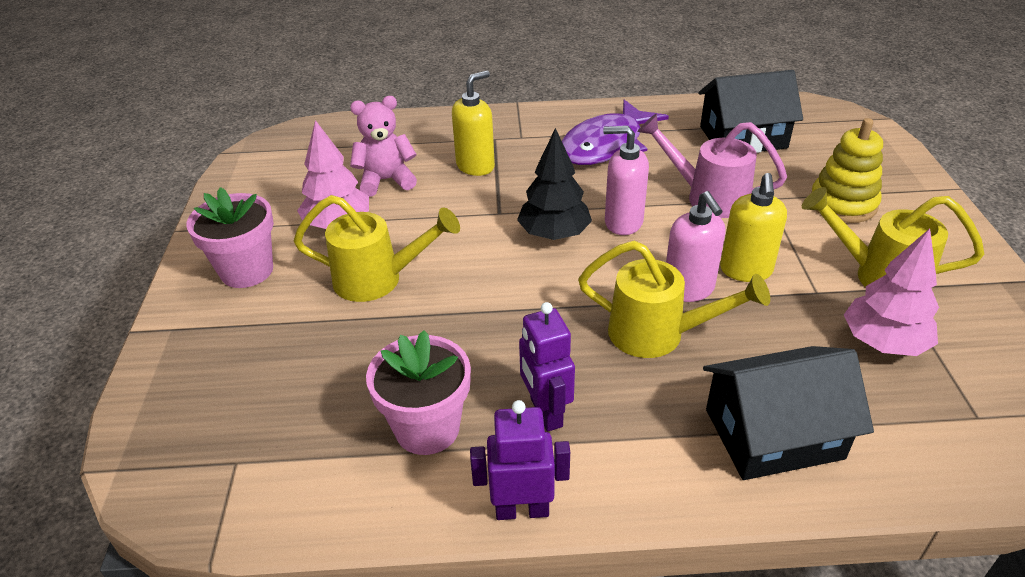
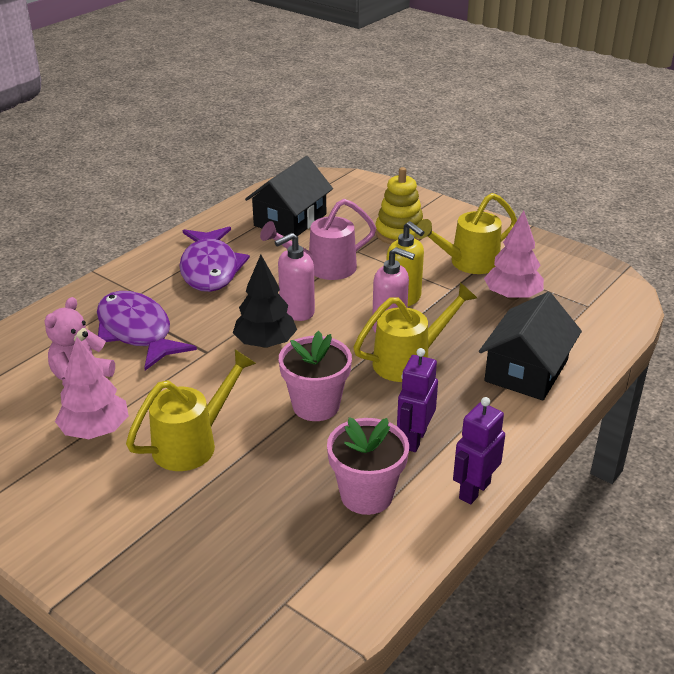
camera: 50 degrees left, 5 degrees down
(247, 271) = (77, 505): pink flower pot -> pink flower pot (316, 405)
(475, 166) = (137, 331): yellow soap dispenser -> purple fish
(545, 412) = (414, 439): purple robot -> purple robot turned 90 degrees clockwise

